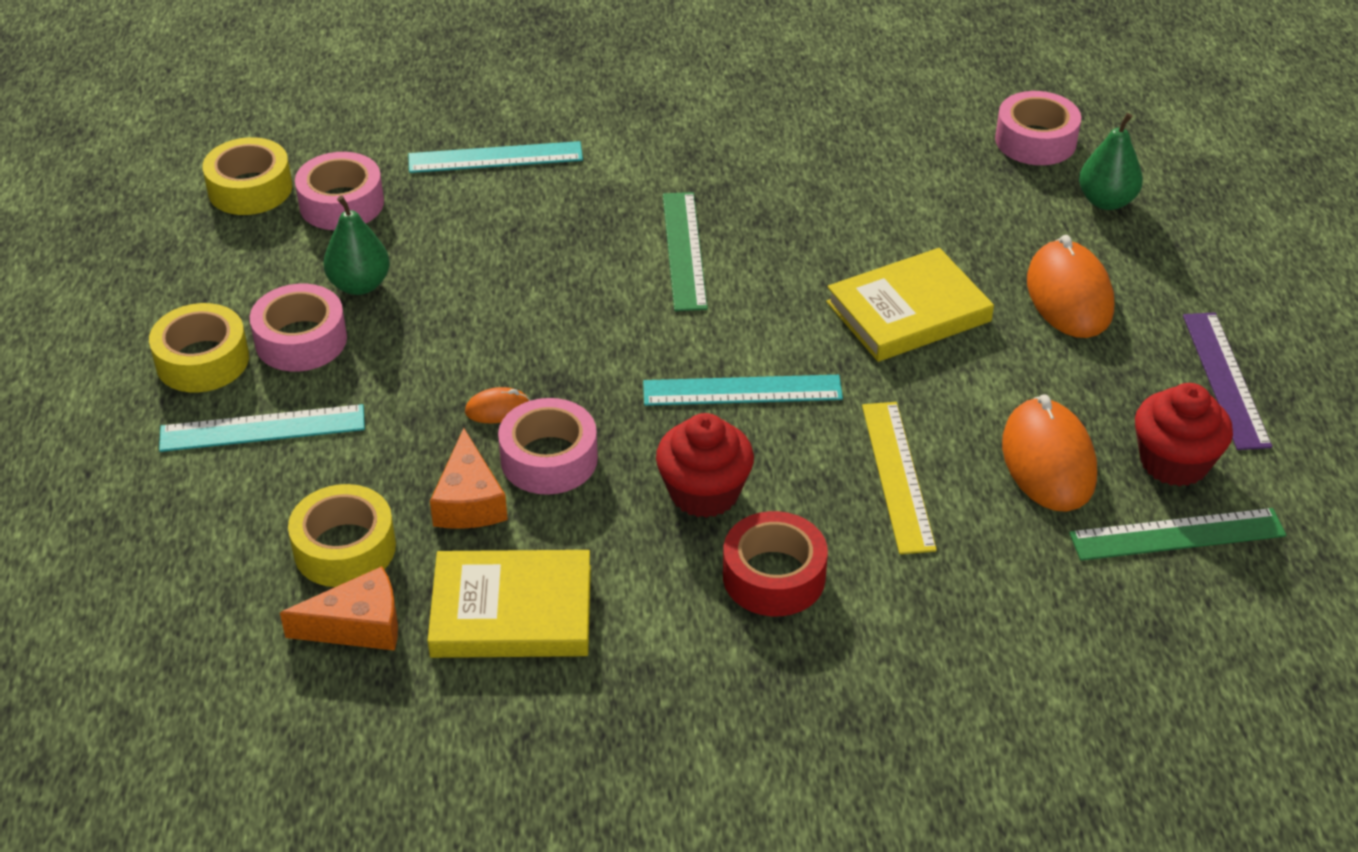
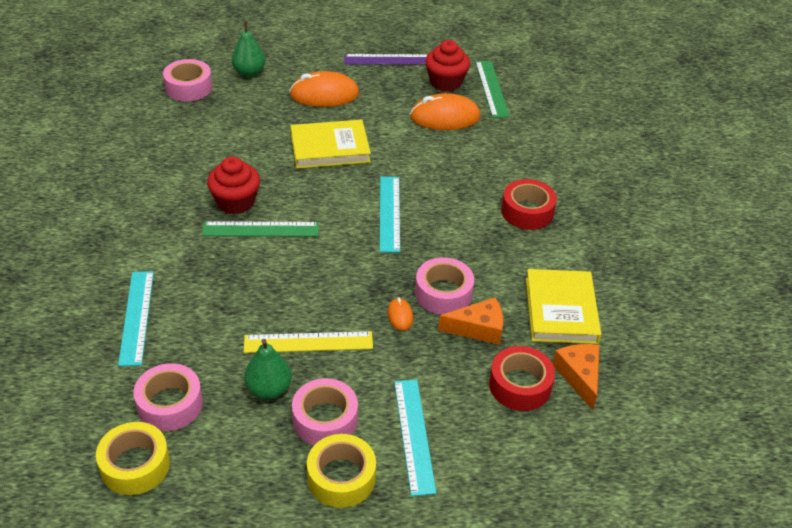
camera: 90 degrees left, 0 degrees up
(344, 548) = (520, 385): yellow tape -> red tape
(704, 493) = (469, 232): red cupcake -> red cupcake (235, 202)
(898, 476) = (455, 164): yellow ruler -> yellow ruler (308, 342)
(908, 311) = (330, 148): yellow book -> yellow book turned 75 degrees counterclockwise

